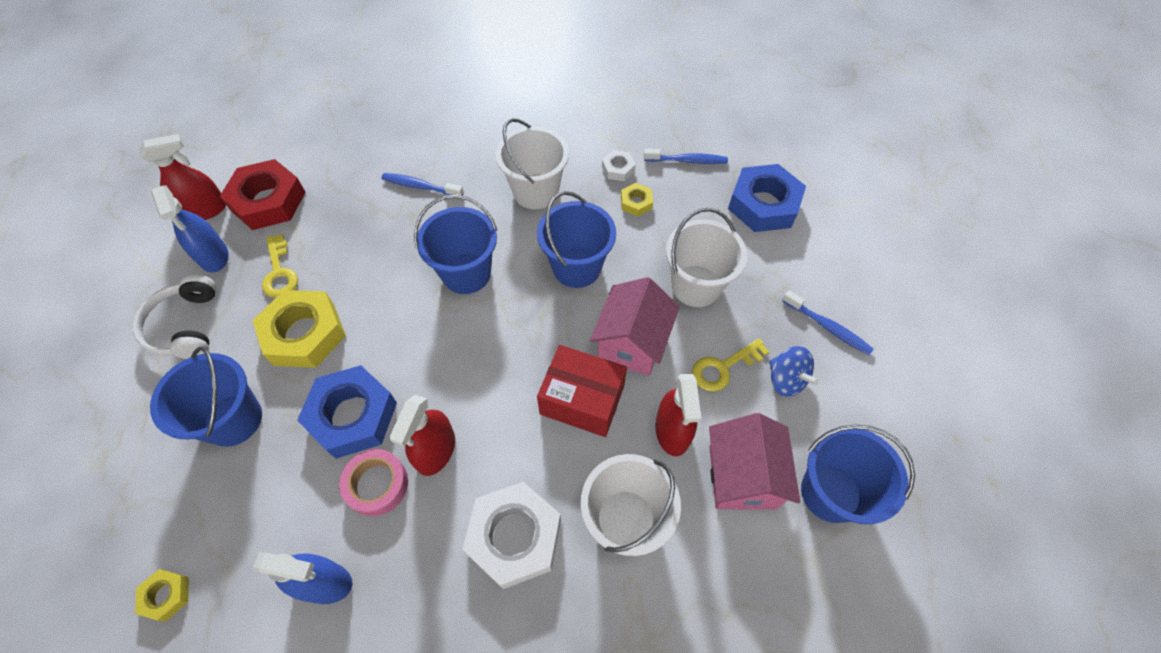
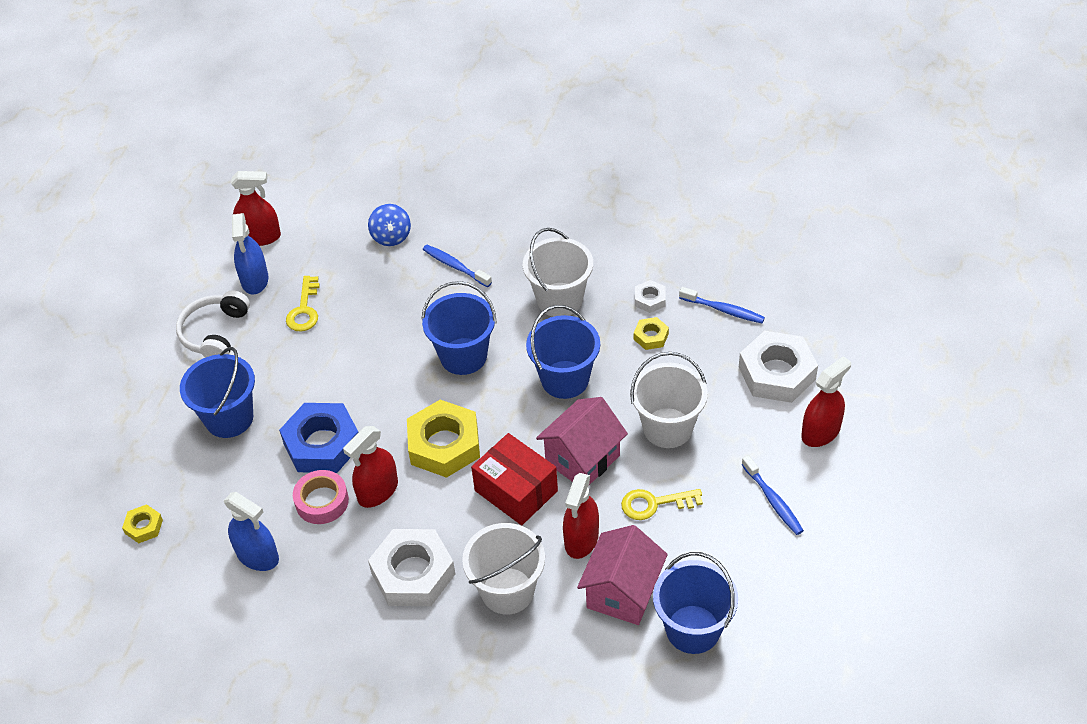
camera: 25 degrees right, 10 degrees down
(268, 201) = (316, 243): red nut -> none
(304, 334) = (307, 367): yellow nut -> yellow nut (444, 445)
(763, 204) = (777, 373): blue nut -> white nut
(786, 380) = (706, 531): blue spinning top -> blue spinning top (391, 236)
(831, 248) = (820, 432): none -> red spray bottle

